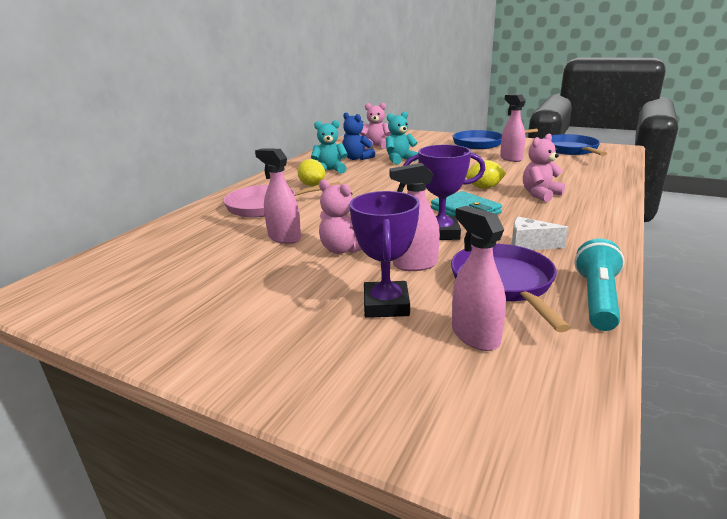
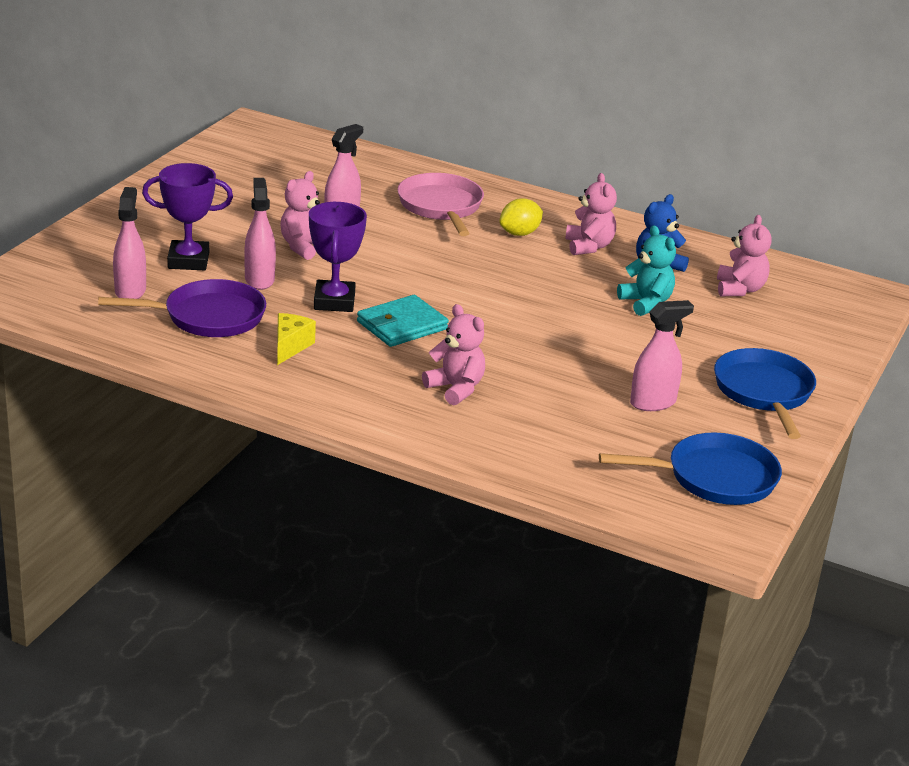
camera: 85 degrees right, 5 degrees up
(330, 170) = (588, 246): turquoise teddy bear -> pink teddy bear
(475, 336) = (130, 291): pink spray bottle -> pink spray bottle turned 60 degrees counterclockwise
(484, 188) = (492, 352): yellow lemon -> none
(529, 244) = (290, 347): white cheese -> yellow cheese
(597, 299) = (166, 354): turquoise flashlight -> none

